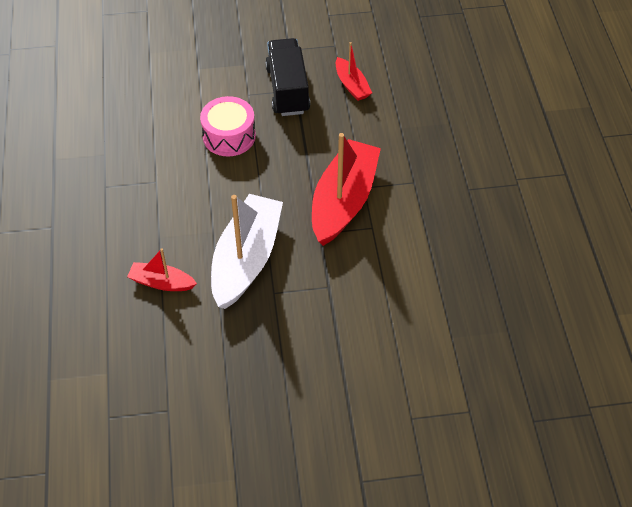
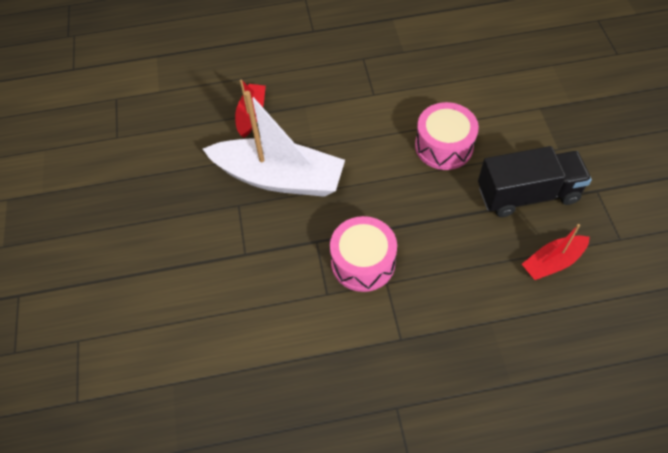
camera: 90 degrees right, 5 degrees up
(343, 201) = (363, 262): red boat -> pink drum

